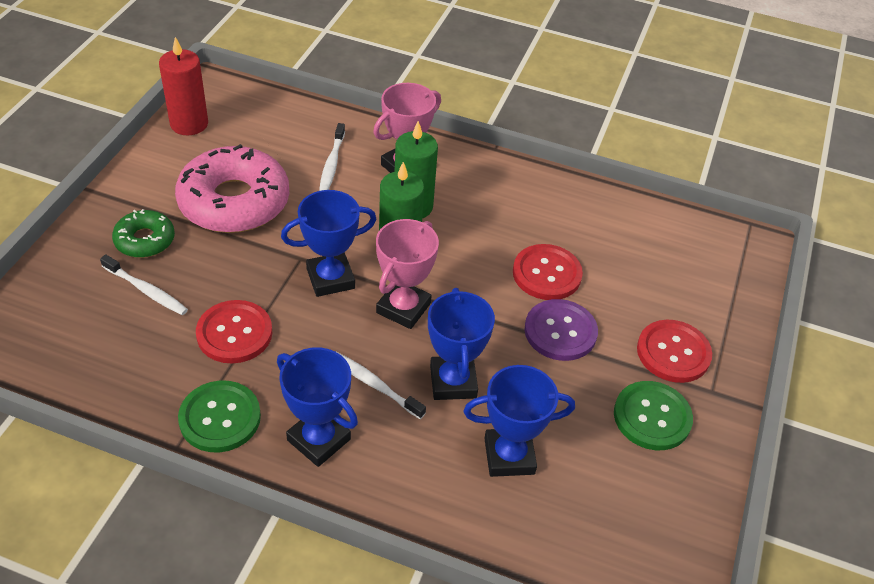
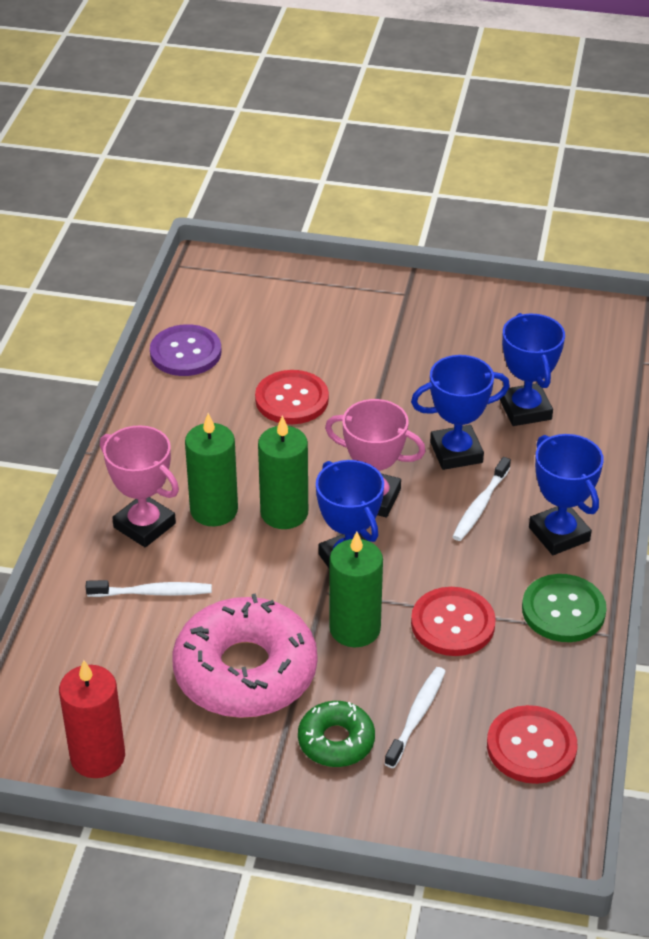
camera: 95 degrees left, 5 degrees down
(253, 269) = (355, 629): none -> green candle
(319, 439) = (559, 534): blue trophy -> blue trophy turned 60 degrees counterclockwise
(560, 331) = (368, 386): purple button -> purple button (185, 353)
(652, 417) = (449, 328): green button -> none
(673, 353) = (369, 316): red button -> red button (531, 746)

